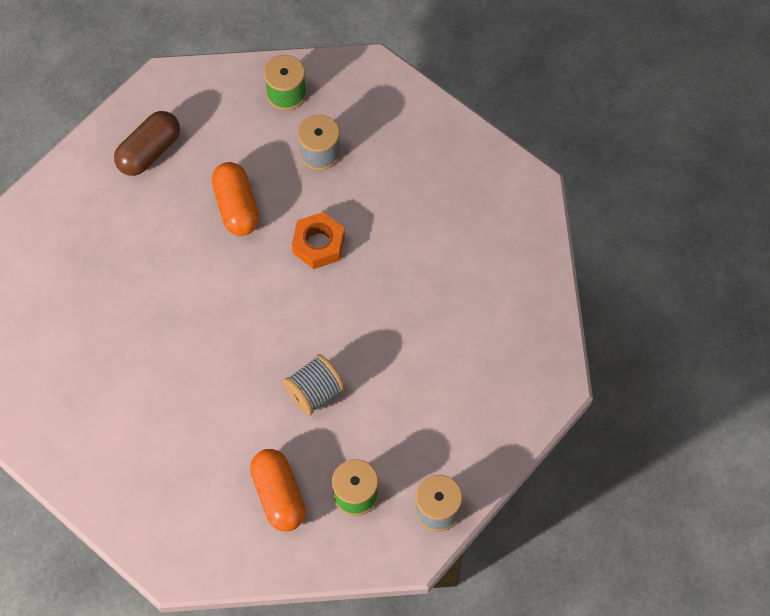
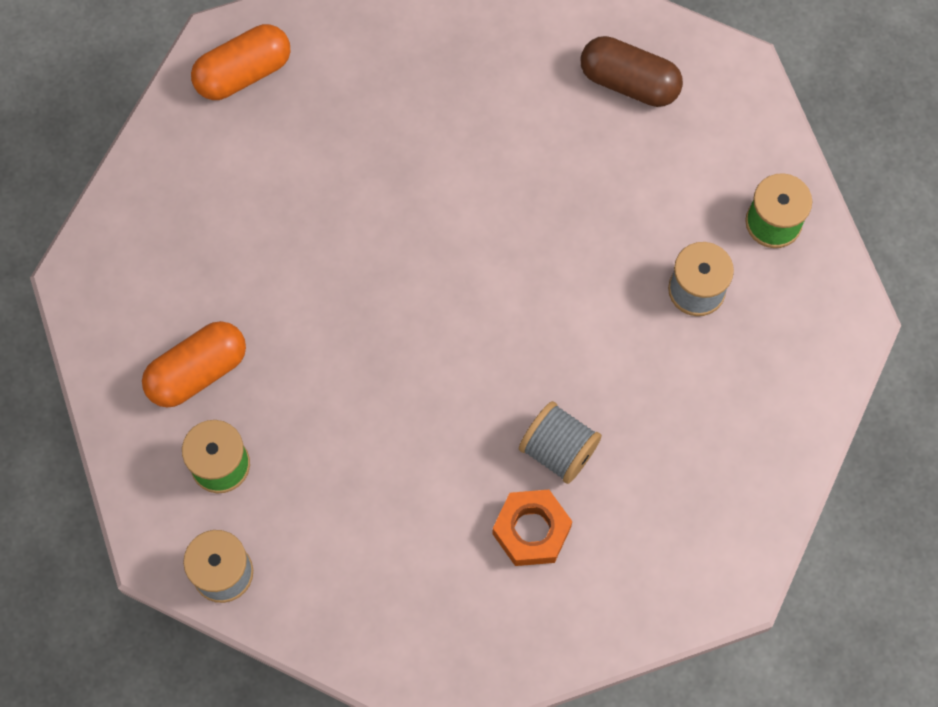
camera: 75 degrees right, 5 degrees up
(236, 207) = (582, 209): orange capsule -> orange capsule (243, 73)
(315, 392) = (347, 377): grey spool -> grey spool (558, 450)
(318, 244) = (559, 325): orange nut -> orange nut (531, 530)

